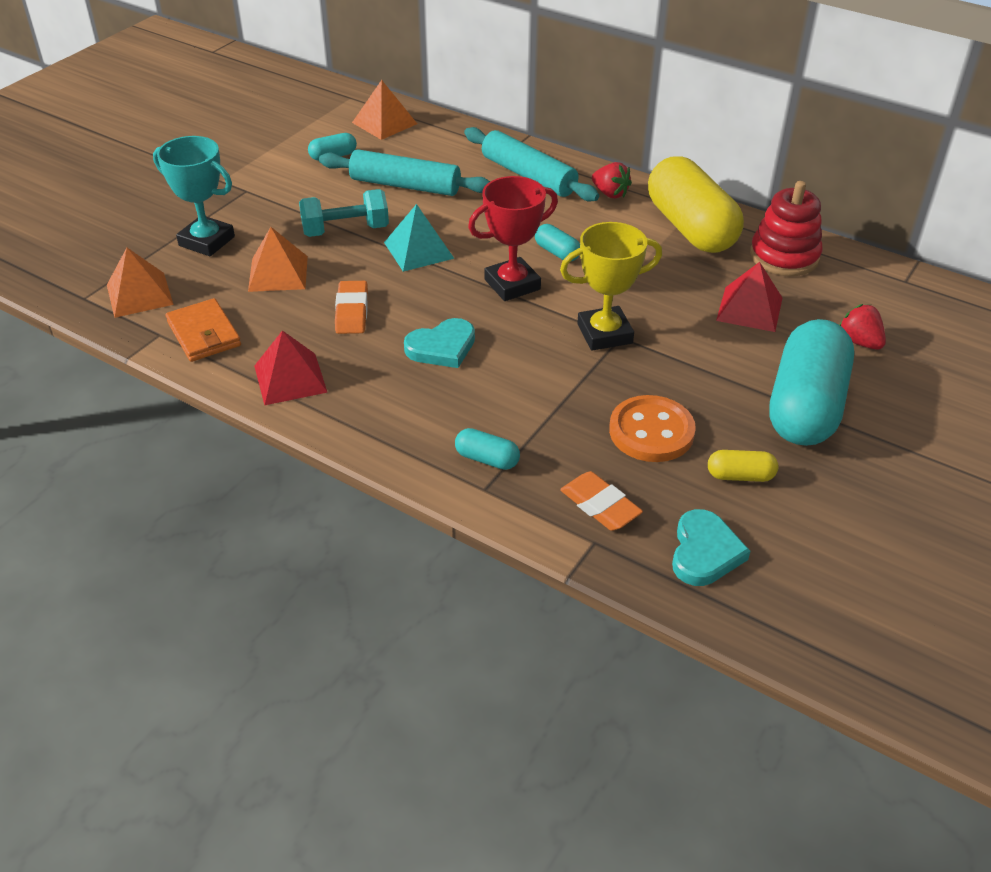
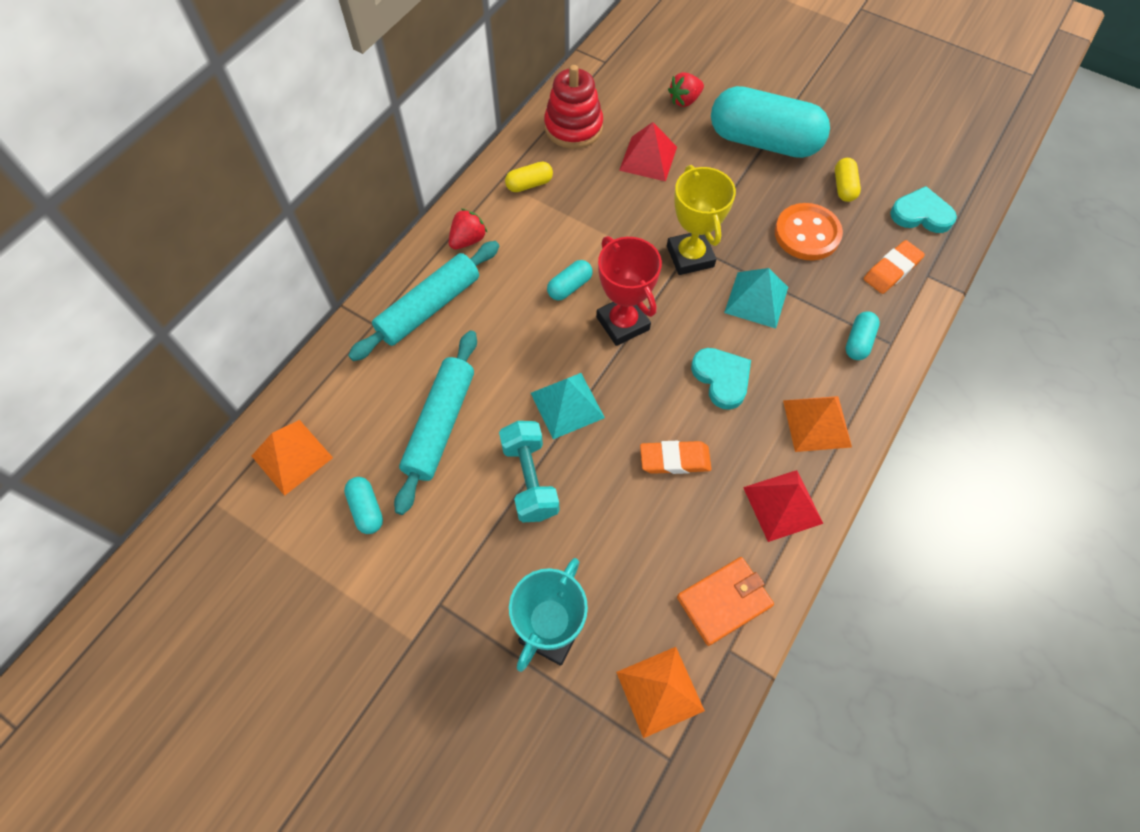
camera: 90 degrees left, 20 degrees up
(278, 273) = (613, 540): orange pyramid -> orange pyramid (817, 423)
(546, 380) = (756, 299): none -> turquoise pyramid
(690, 228) = (529, 184): yellow capsule -> yellow capsule, size x0.41

